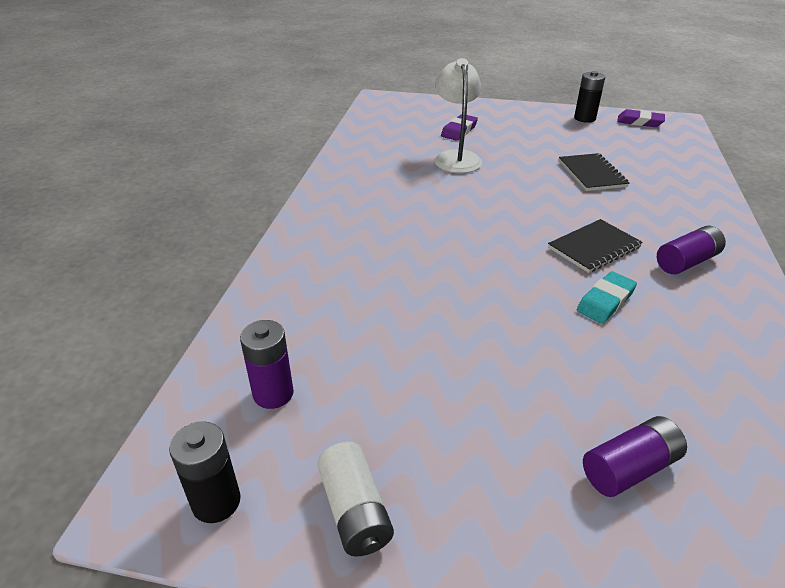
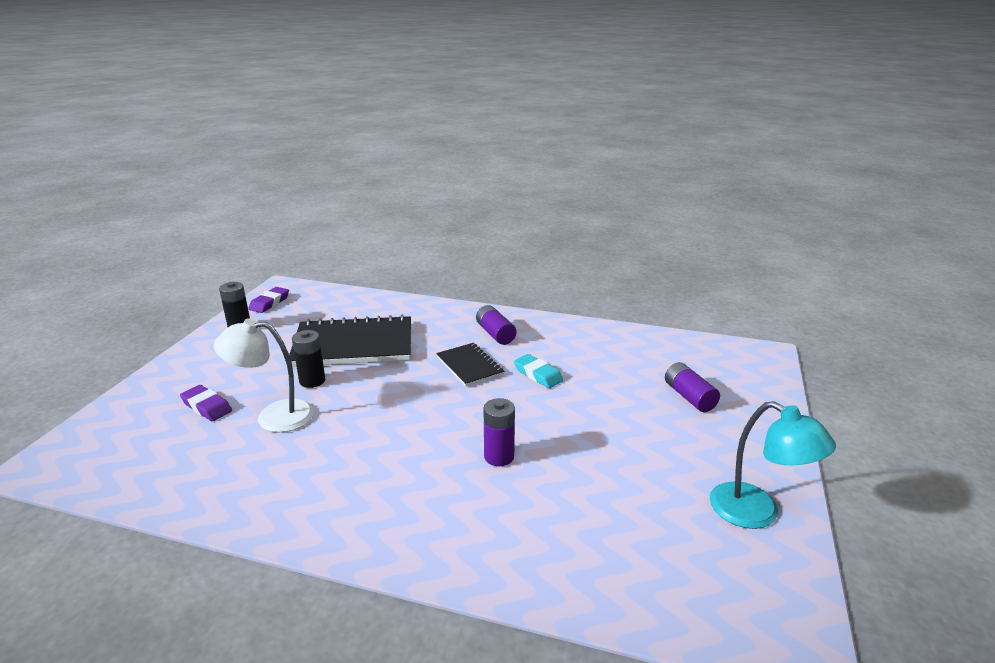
camera: 85 degrees left, 10 degrees down
(216, 502) = (777, 593): black battery -> black battery (312, 381)
(273, 393) = (658, 563): purple battery -> purple battery (499, 457)
(355, 511) = (757, 513): white battery -> turquoise lamp
(591, 174) = (353, 345): black notebook -> black notebook, size x1.88

